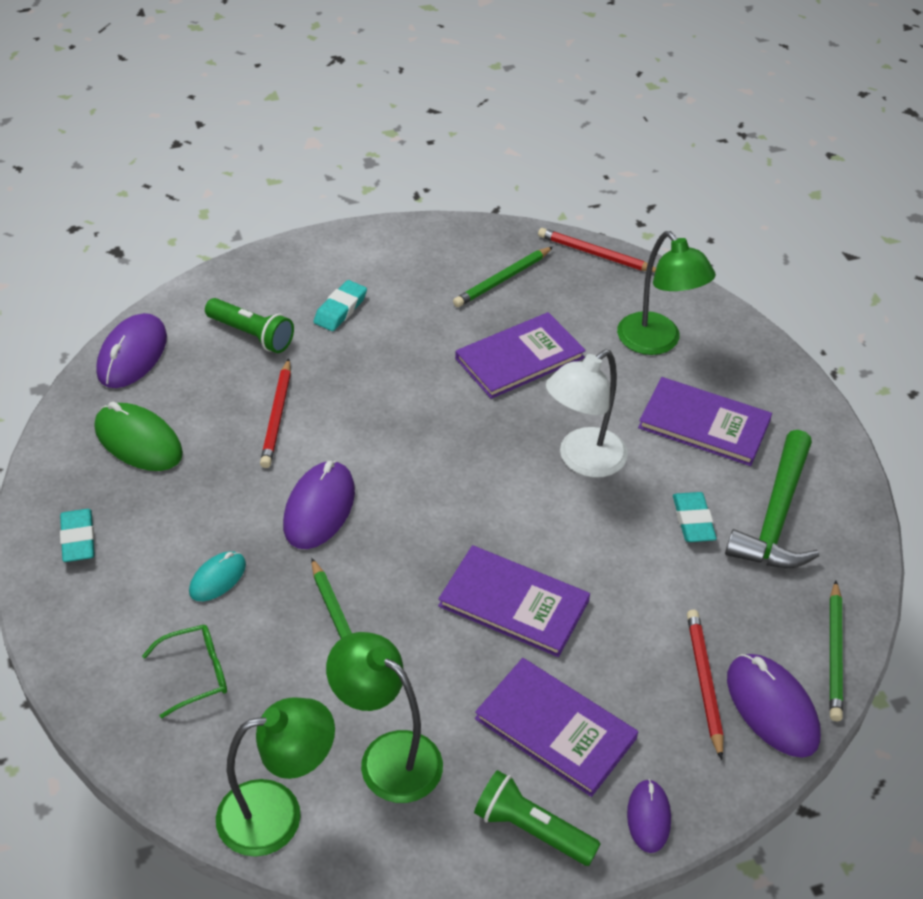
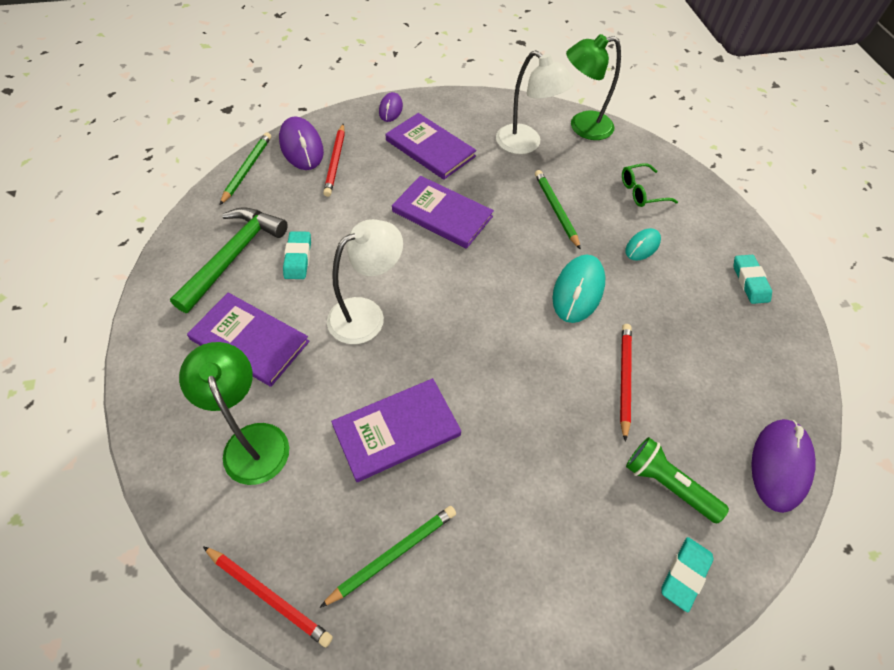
camera: 175 degrees left, 10 degrees up
(138, 441) = (736, 363): green mouse -> none
(319, 508) = (578, 291): purple mouse -> turquoise mouse
(340, 309) = (579, 516): turquoise eraser -> turquoise eraser (684, 574)
(387, 756) = (525, 144): green lamp -> white lamp
(531, 829) = (452, 110): green flashlight -> none

